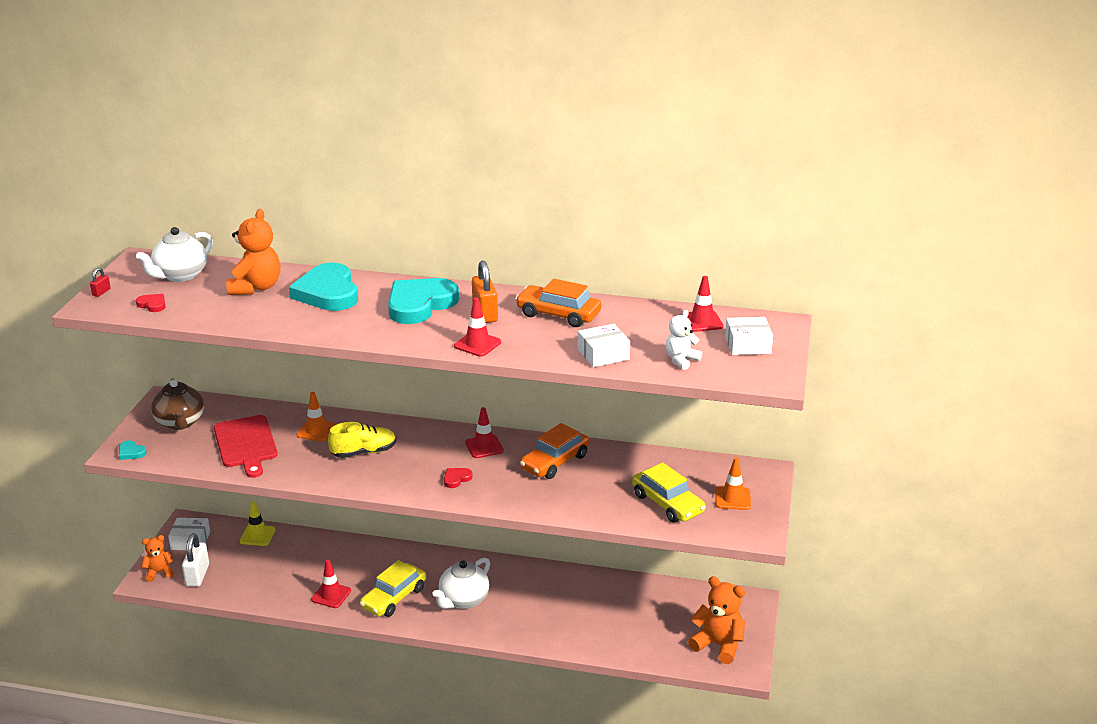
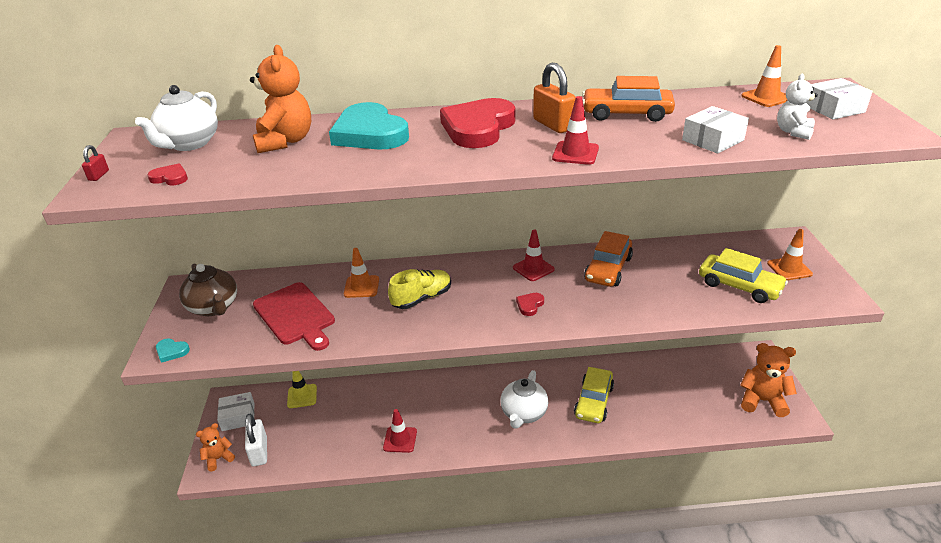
camera: 15 degrees left, 5 degrees up
(394, 598) = (460, 427): yellow car -> yellow car (593, 401)
(420, 304) = (478, 128): turquoise heart -> red heart
(702, 321) = (766, 97): red traffic cone -> orange traffic cone

